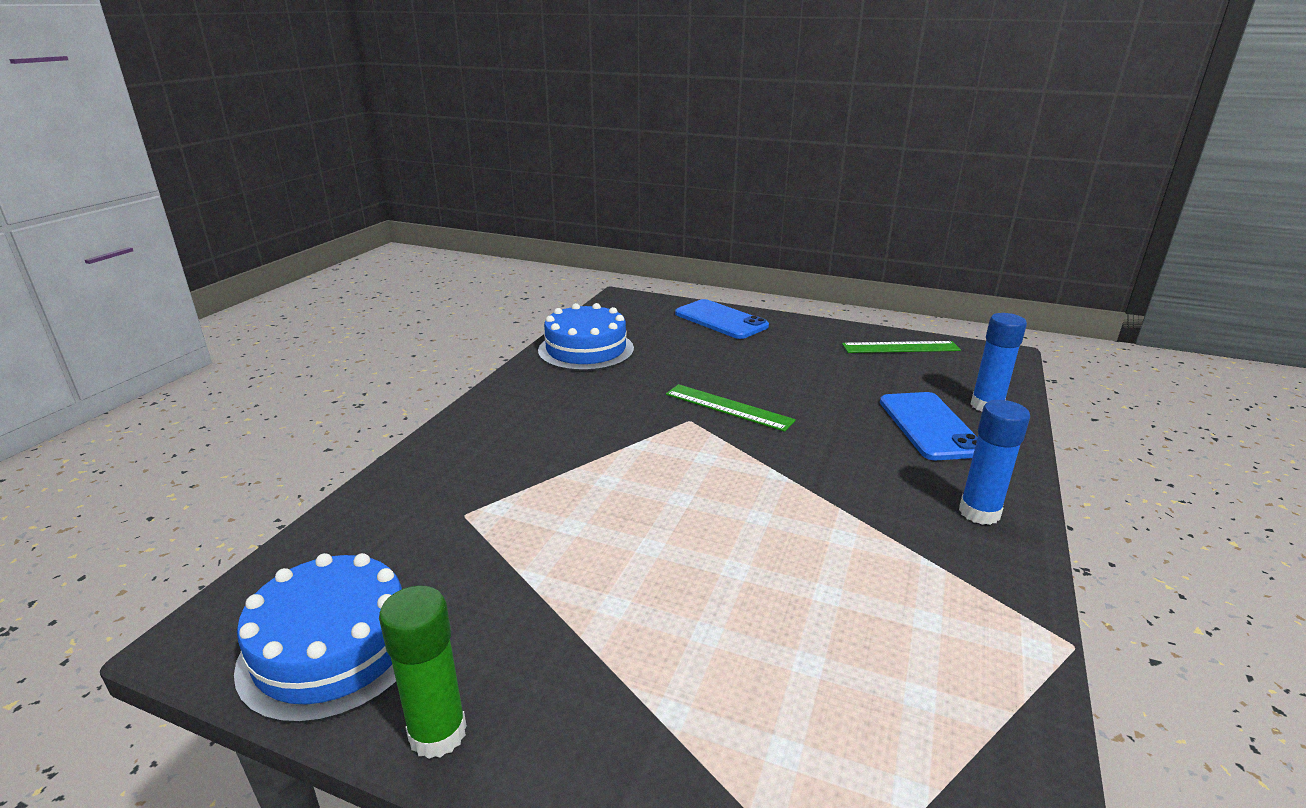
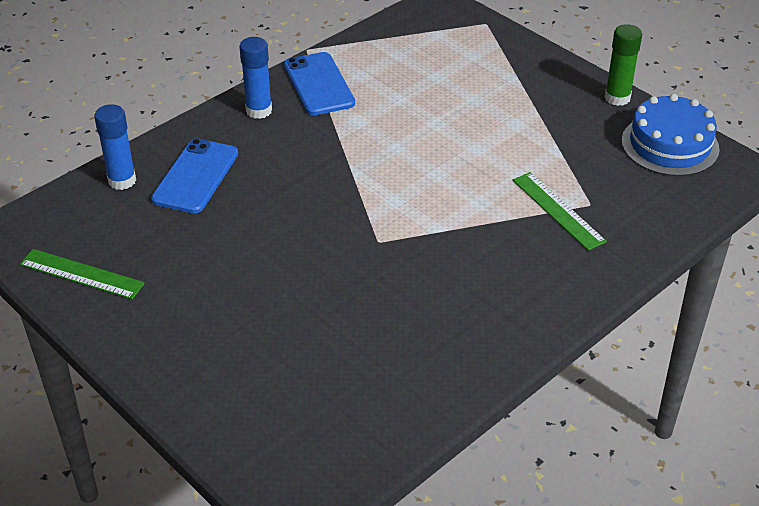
camera: 155 degrees left, 15 degrees up
(586, 349) = (415, 383): blue cake -> none
(721, 320) = (213, 395): blue phone -> blue phone (319, 84)
(728, 407) = (333, 245): green ruler -> green ruler (558, 210)

